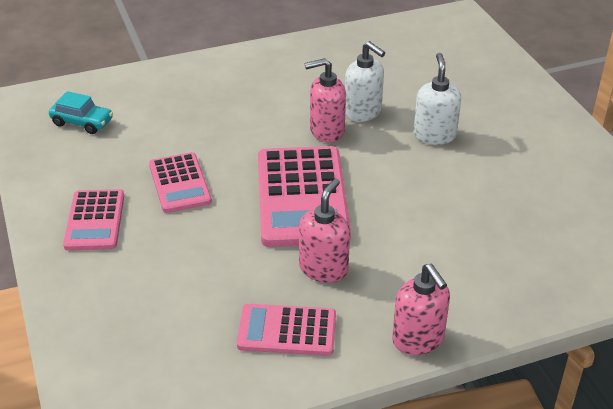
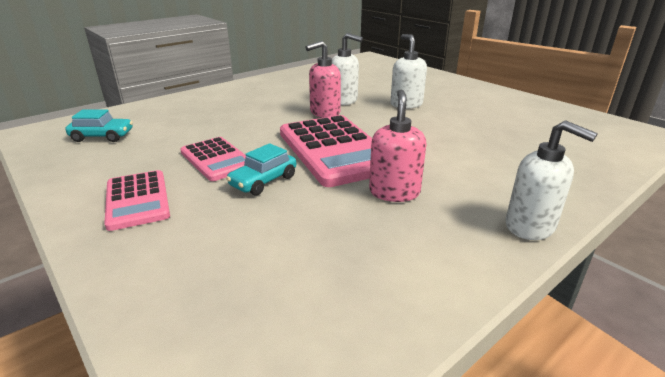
camera: 20 degrees left, 10 degrees down
(210, 224) = (263, 181): none -> turquoise car
(287, 331) = (401, 249): pink calculator -> none
(418, 339) = (530, 226): pink soap dispenser -> white soap dispenser

